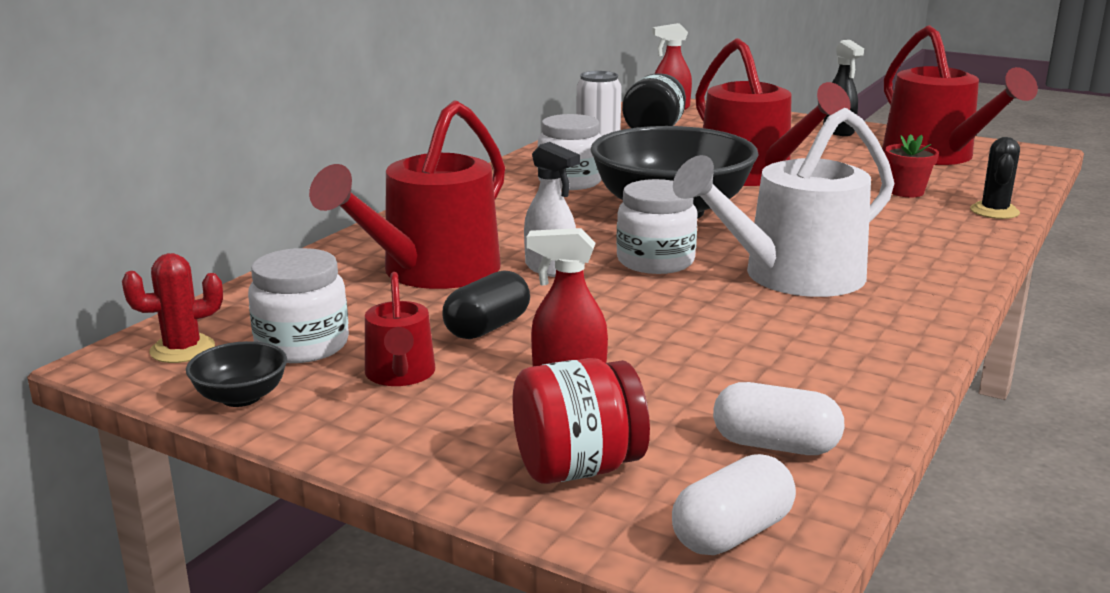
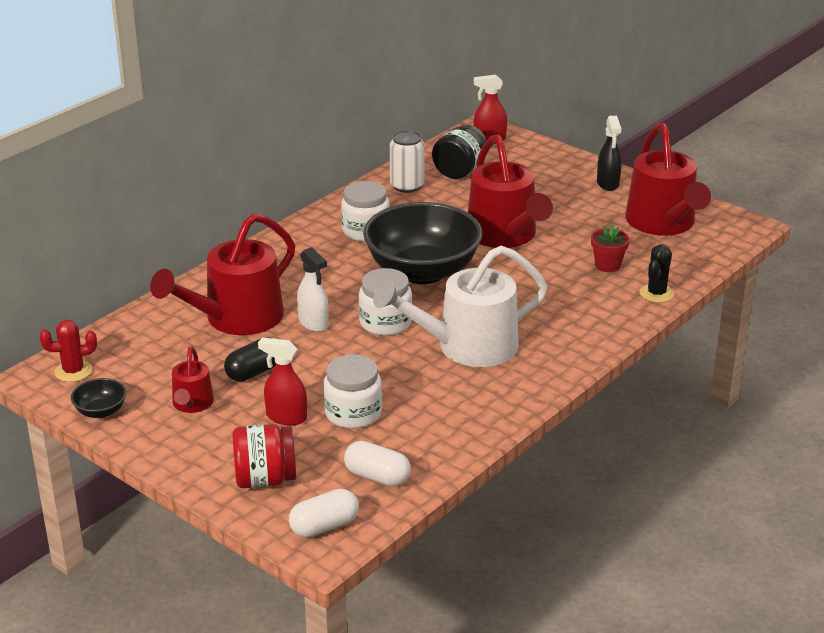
camera: 10 degrees right, 10 degrees up
(302, 345) = (142, 375): white jar -> white jar (353, 413)

